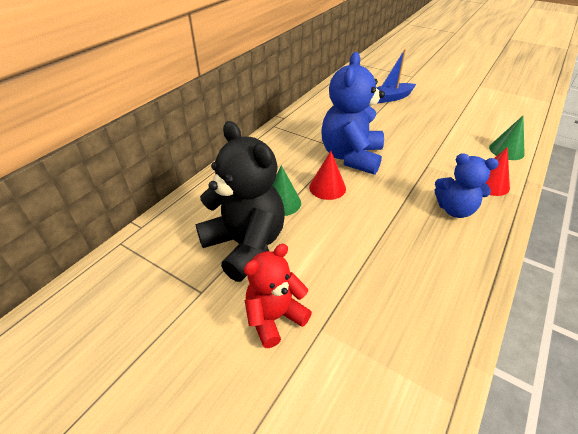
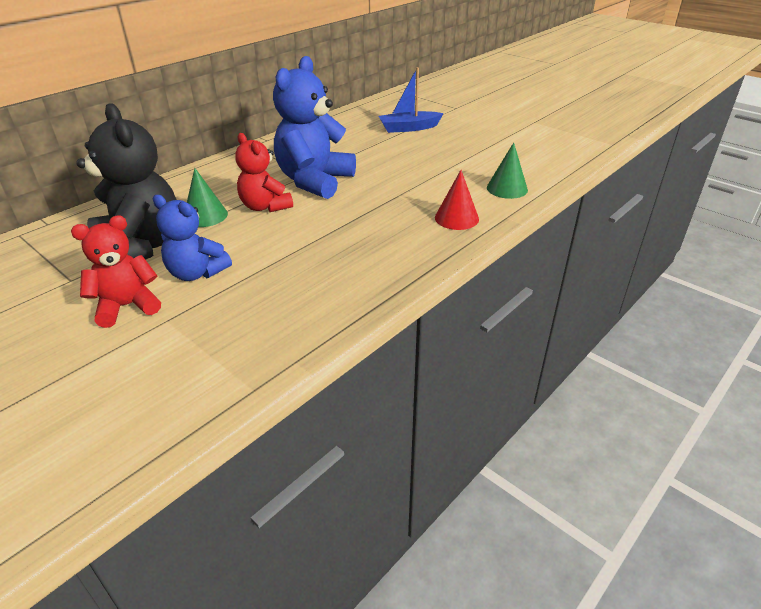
camera: 10 degrees right, 5 degrees down
(327, 187) = (265, 206): red cone -> red teddy bear
(455, 209) = (393, 238): blue teddy bear -> blue teddy bear (196, 273)

